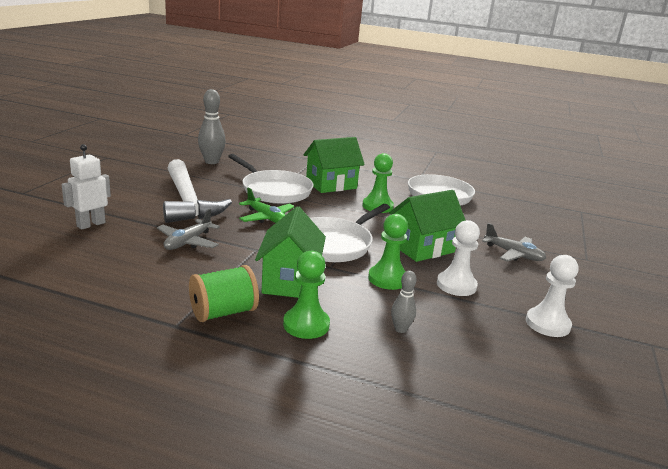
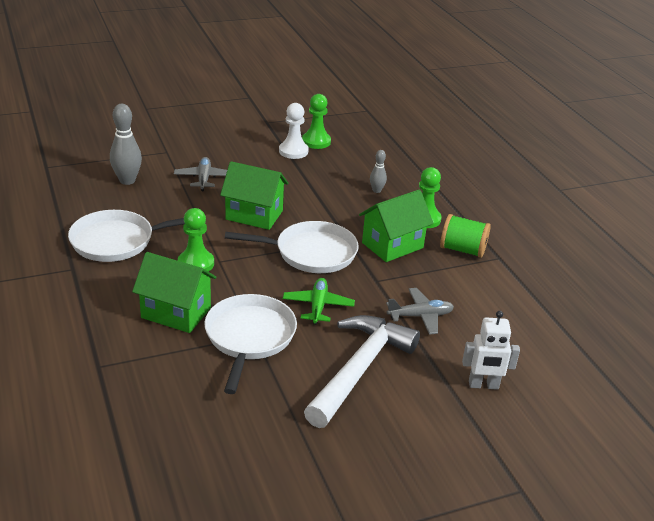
camera: 130 degrees left, 10 degrees up
(211, 162) = (230, 437): grey bowling pin -> grey bowling pin (127, 180)
(387, 279) = (326, 213): green pawn -> green pawn (316, 141)
(456, 285) = (293, 188): white pawn -> none

